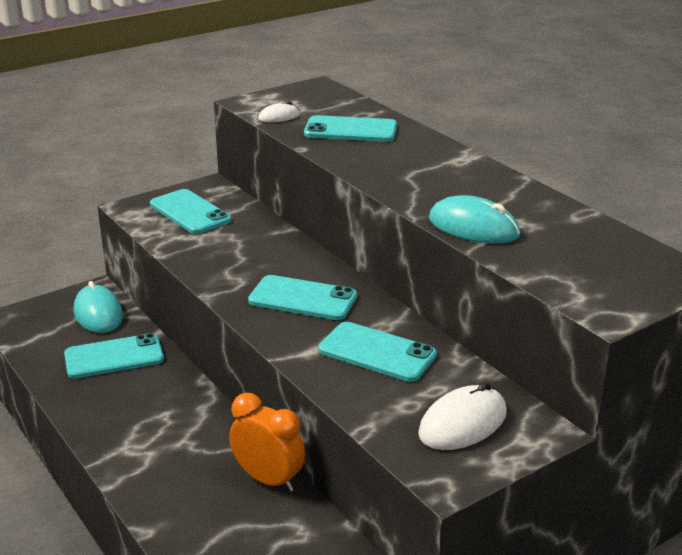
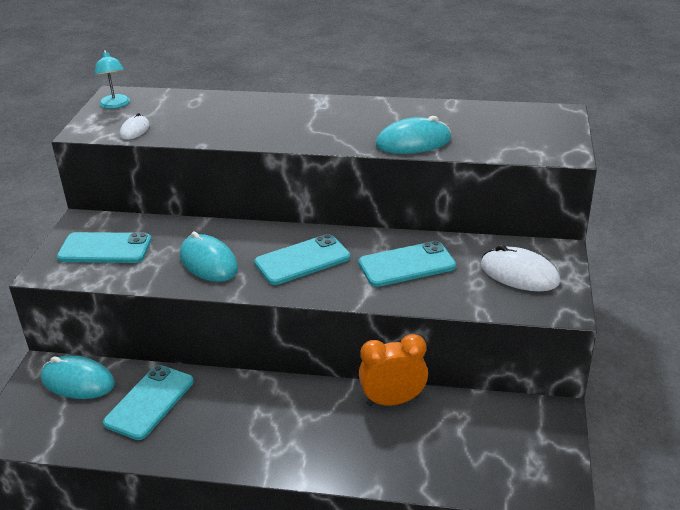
camera: 45 degrees left, 5 degrees up
(236, 260) = (208, 262): none -> turquoise mouse
(303, 93) = (115, 105): none -> turquoise lamp
(350, 130) = (209, 116): turquoise phone -> none
(462, 423) = (519, 274): white mouse -> white mouse turned 60 degrees counterclockwise

